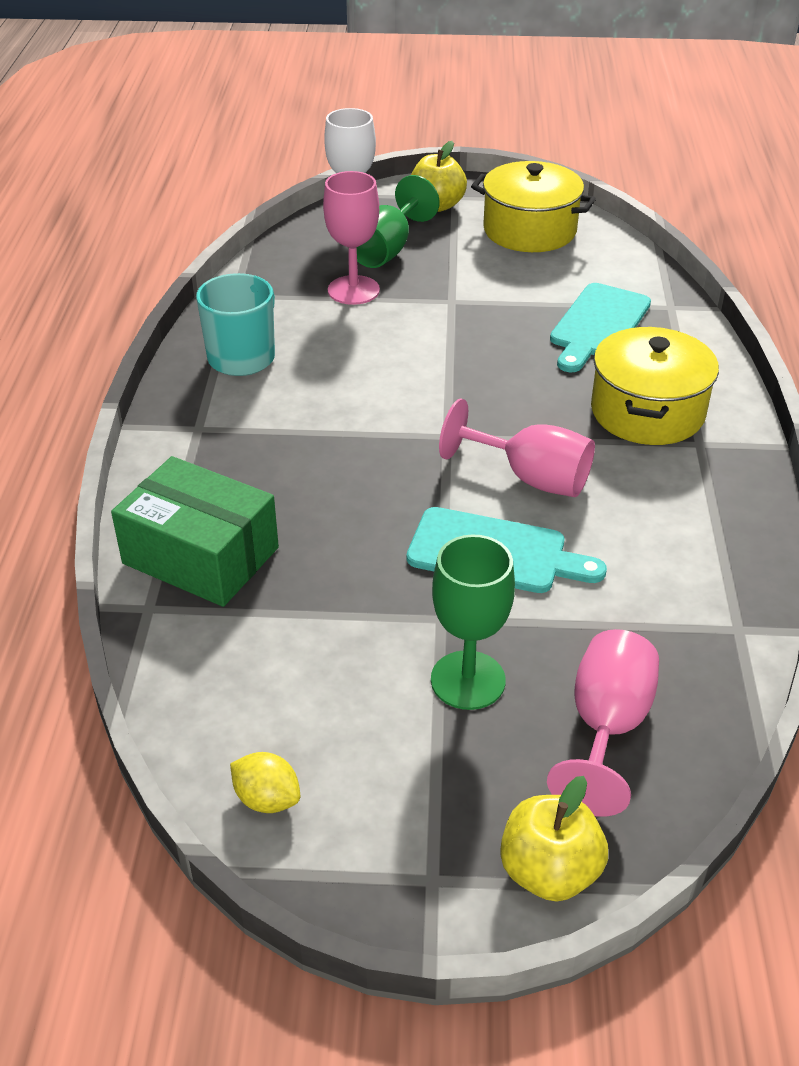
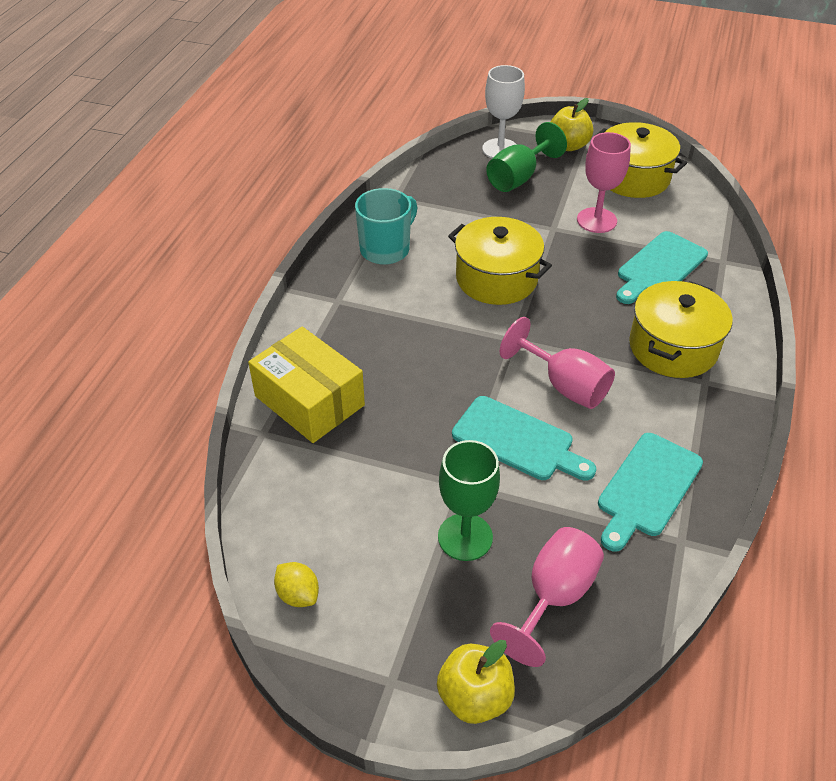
camera: 15 degrees right, 5 degrees up
(201, 555) = (309, 400): green box -> yellow box
(353, 290) = (483, 207): pink goblet -> pink goblet (596, 220)
(400, 369) = (496, 278): none -> yellow pot
(675, 576) = (647, 488): none -> turquoise cutting board

